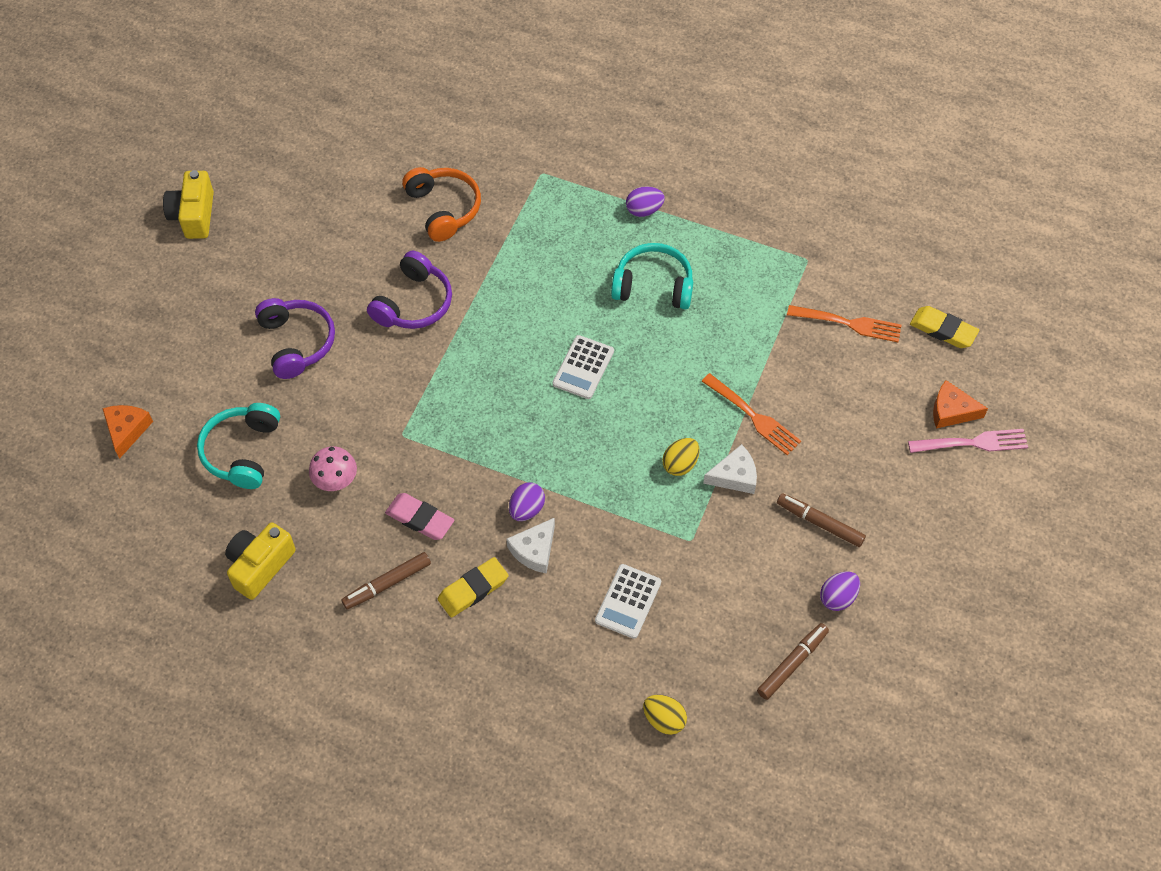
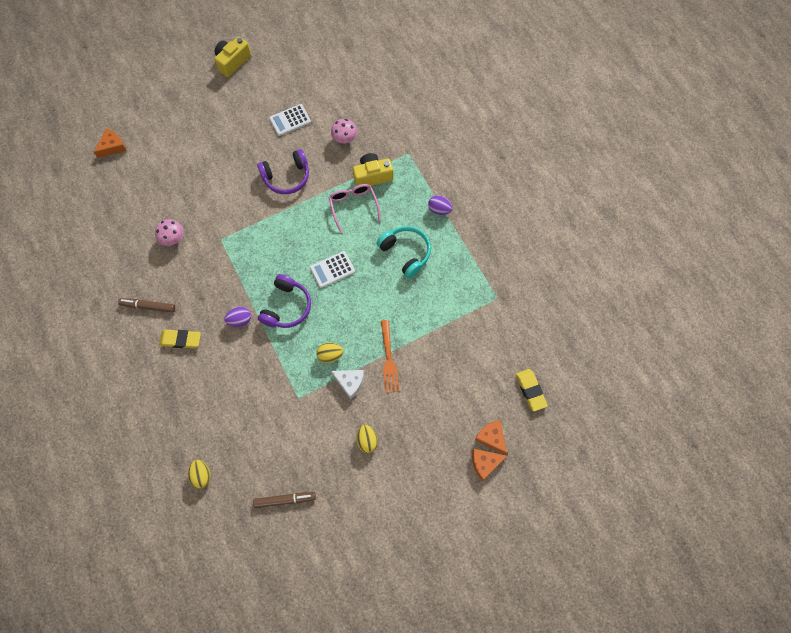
camera: 40 degrees right, 10 degrees up
(242, 451) = (148, 194): turquoise headphones -> none
(260, 566) = (106, 254): yellow camera -> yellow camera (372, 176)
(297, 342) = (218, 158): purple headphones -> purple headphones (287, 307)
(420, 519) = (190, 286): pink eraser -> none
(443, 209) = (345, 139): orange headphones -> pink mushroom
(534, 550) = (224, 343): white cheese -> none
(535, 278) = (353, 206): none -> pink glasses
(628, 601) = (241, 403): white calculator -> white calculator (290, 120)
(820, 523) = (367, 440): brown marker -> yellow egg
(838, 597) = (338, 486): purple egg -> none
(848, 323) = (484, 348): orange fork -> none
(972, 443) = (485, 463): pink fork -> orange cheese

